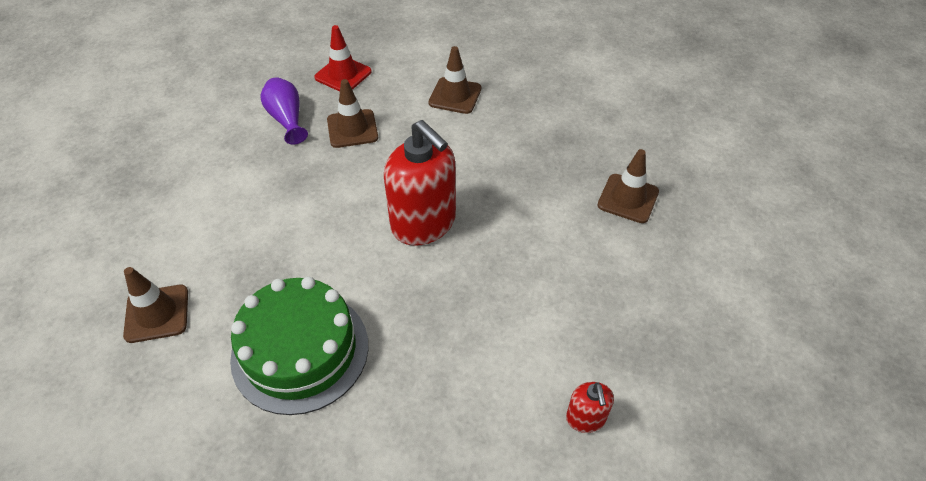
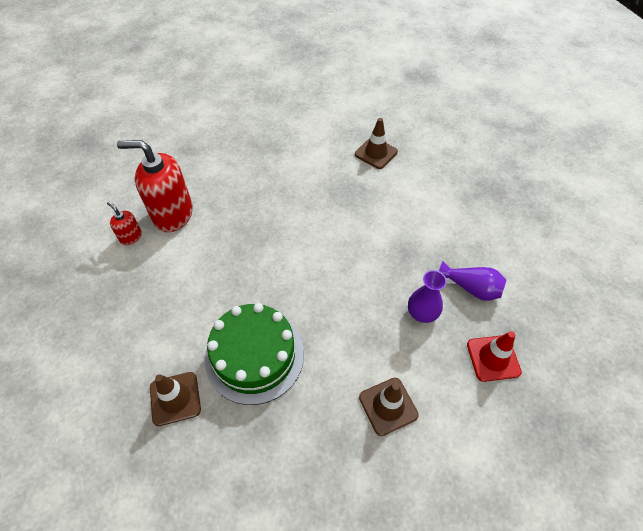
camera: 140 degrees right, 5 degrees up
(300, 351) = (294, 180): green cake -> green cake (254, 356)
(352, 129) = (422, 313): brown traffic cone -> purple vase
(424, 223) = (300, 279): red soap dispenser -> red soap dispenser (173, 214)

